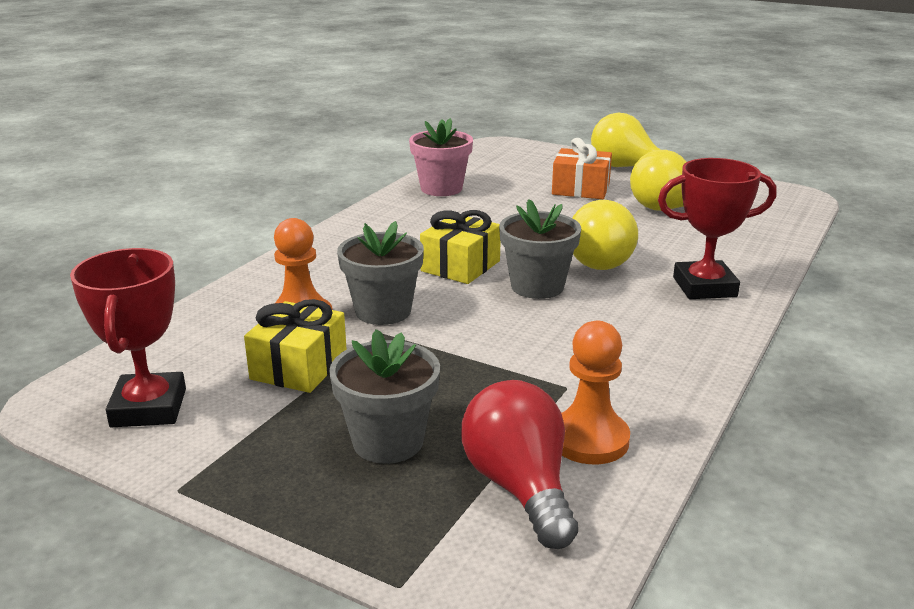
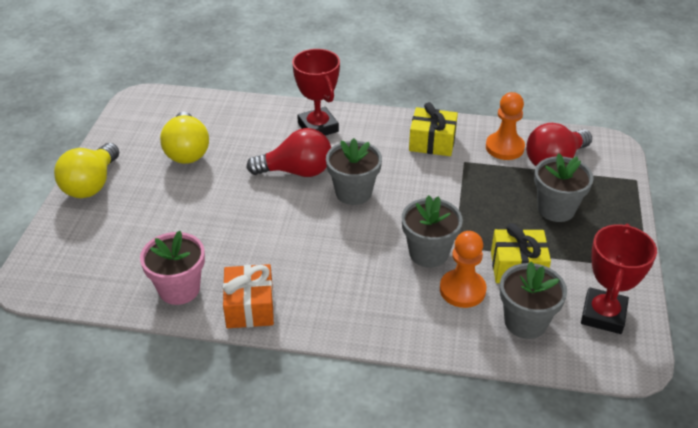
camera: 110 degrees left, 15 degrees up
(149, 408) = (603, 315): red trophy -> red trophy turned 45 degrees counterclockwise
(207, 345) = (525, 322): none -> grey flower pot
(460, 266) = (340, 235): yellow gift -> yellow gift (432, 142)
(580, 189) = (155, 203): orange gift -> orange gift (250, 307)
(602, 260) = (297, 171): yellow light bulb -> red light bulb

